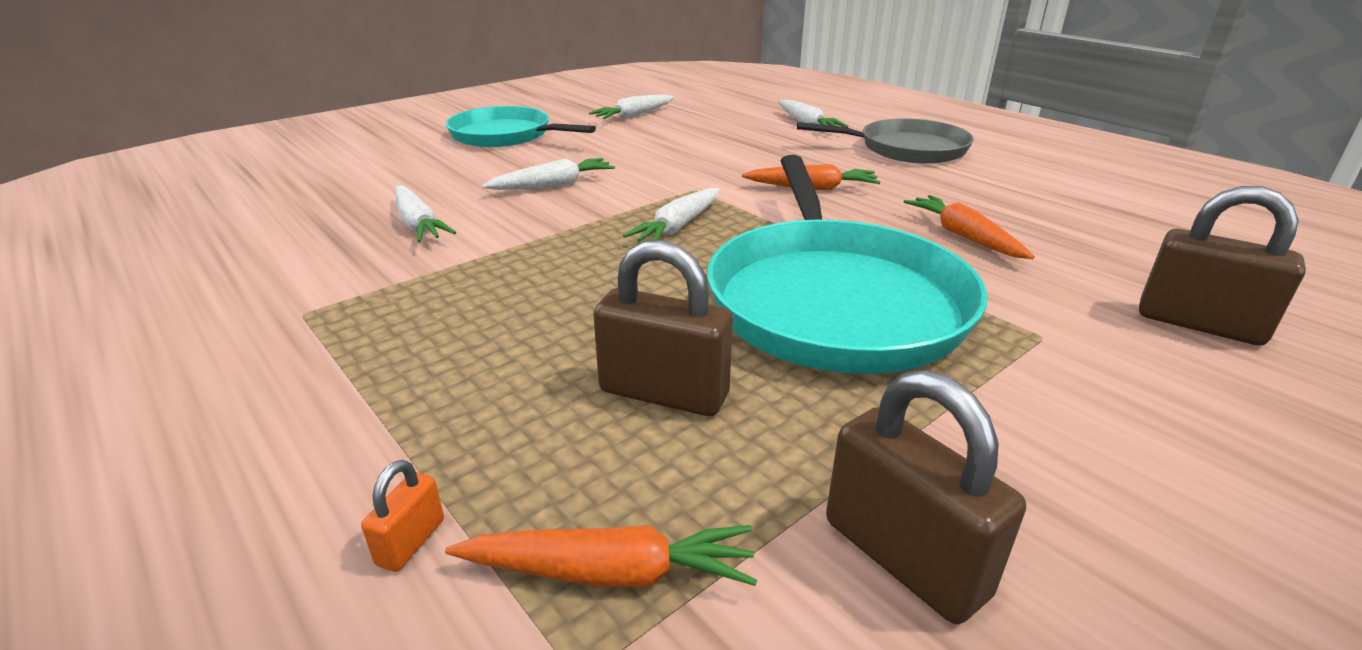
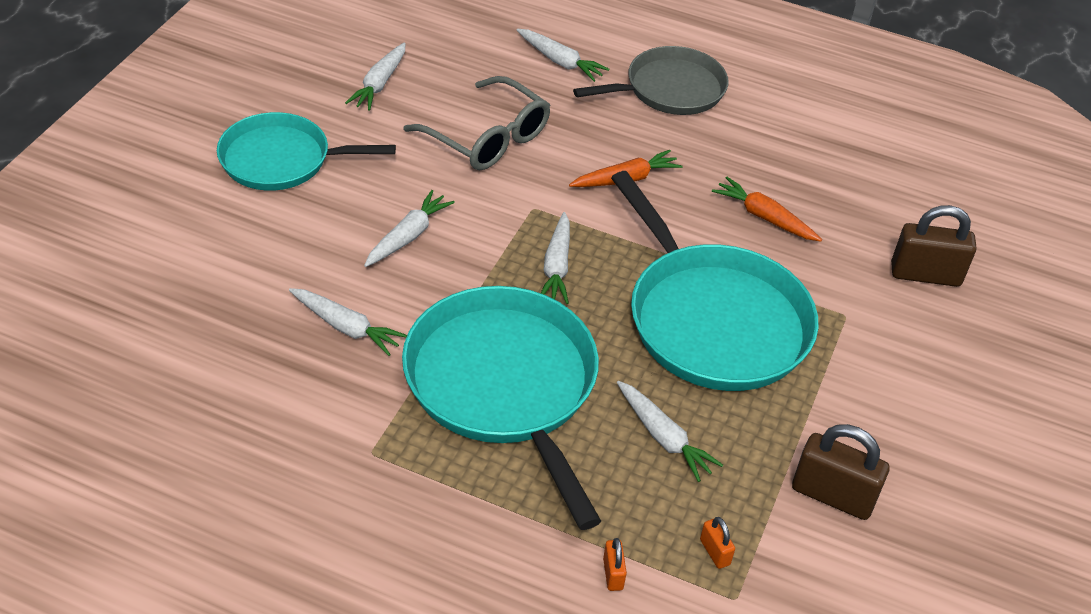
camera: 30 degrees left, 15 degrees up
(516, 296) = (504, 385): none -> turquoise pan
(610, 572) = (714, 552): orange carrot -> orange padlock
(664, 393) = (663, 437): brown padlock -> white carrot
(695, 149) = (487, 138): none -> grey glasses

